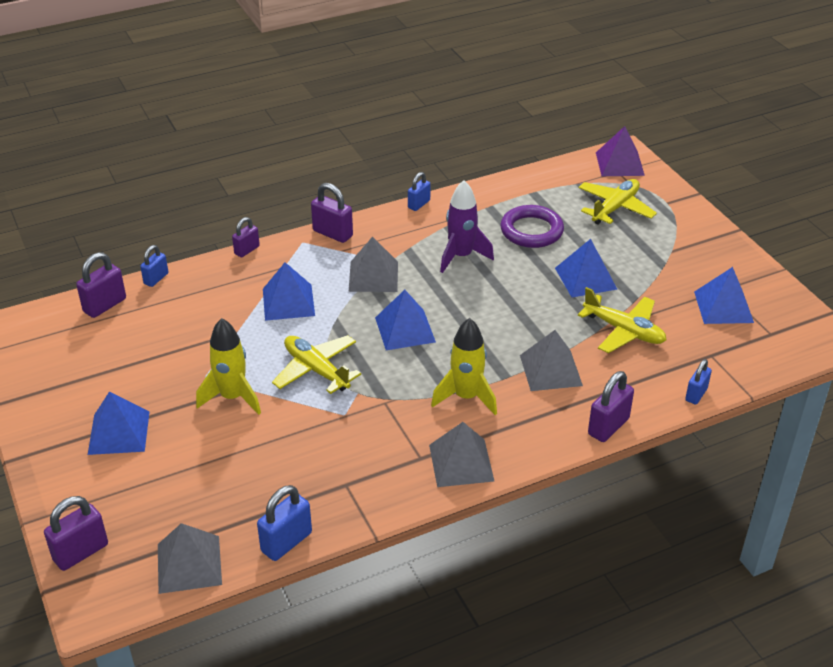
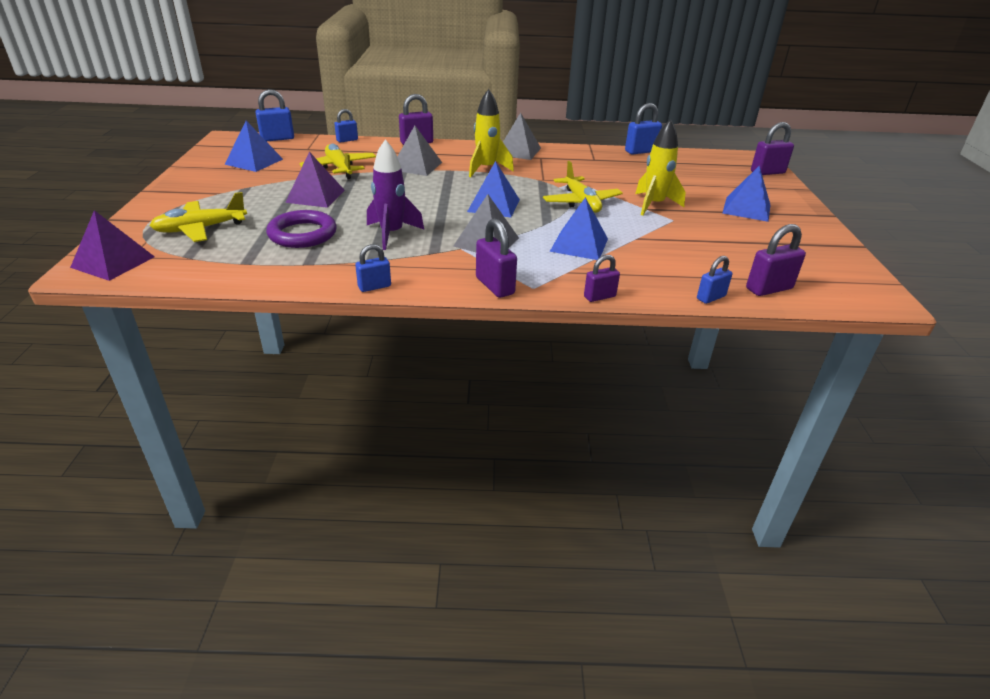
camera: 155 degrees left, 5 degrees down
(189, 564) = (700, 157): grey pyramid -> none
(585, 278) = (315, 196): blue pyramid -> purple pyramid
(775, 361) = (277, 139): none -> blue padlock

